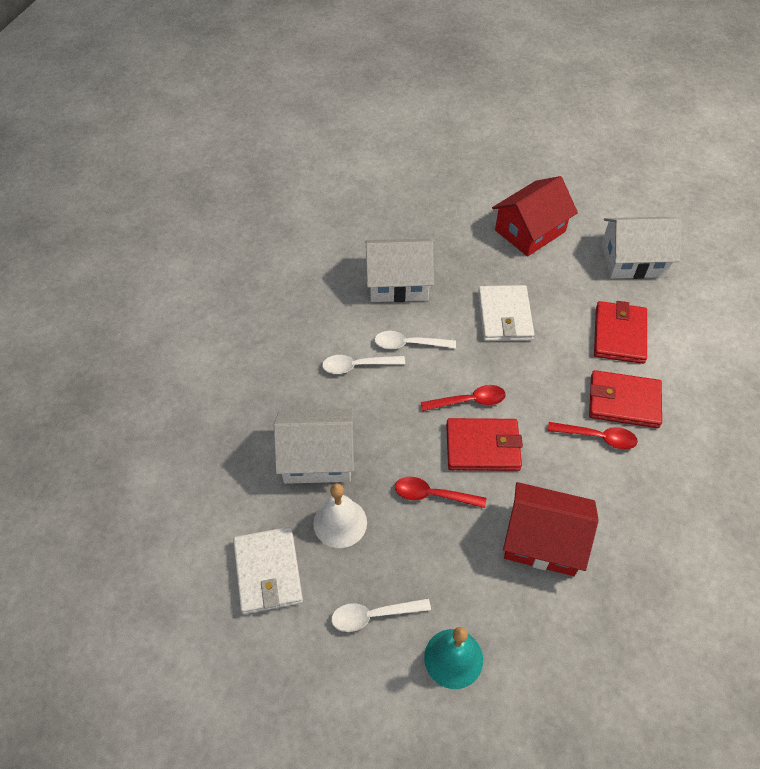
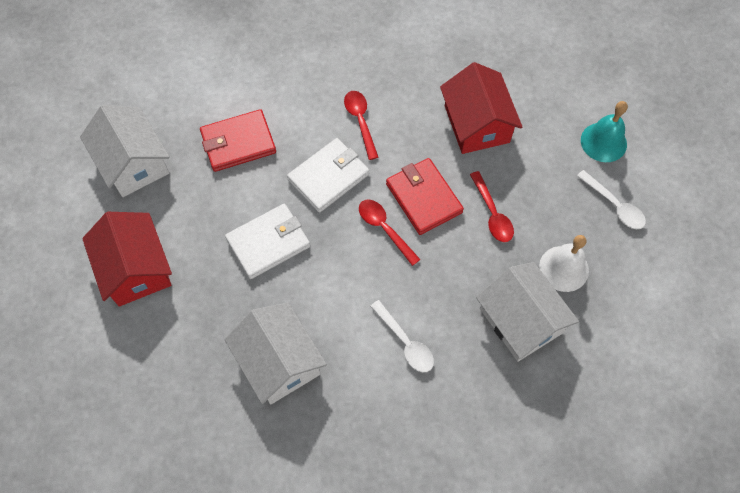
camera: 120 degrees left, 10 degrees up
(268, 572) = (640, 297): white wallet -> white wallet (328, 177)
(409, 344) = (352, 310): white spoon -> none
(530, 231) = (135, 269): red house -> red house turned 45 degrees clockwise
(623, 401) = (312, 116): red wallet -> none

